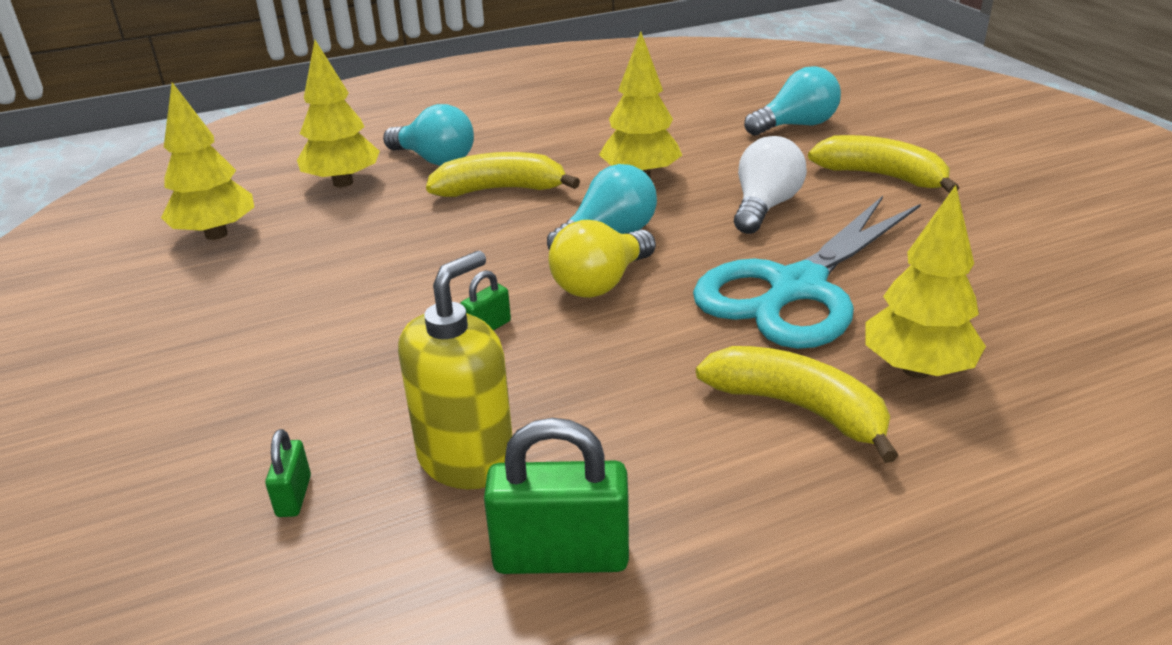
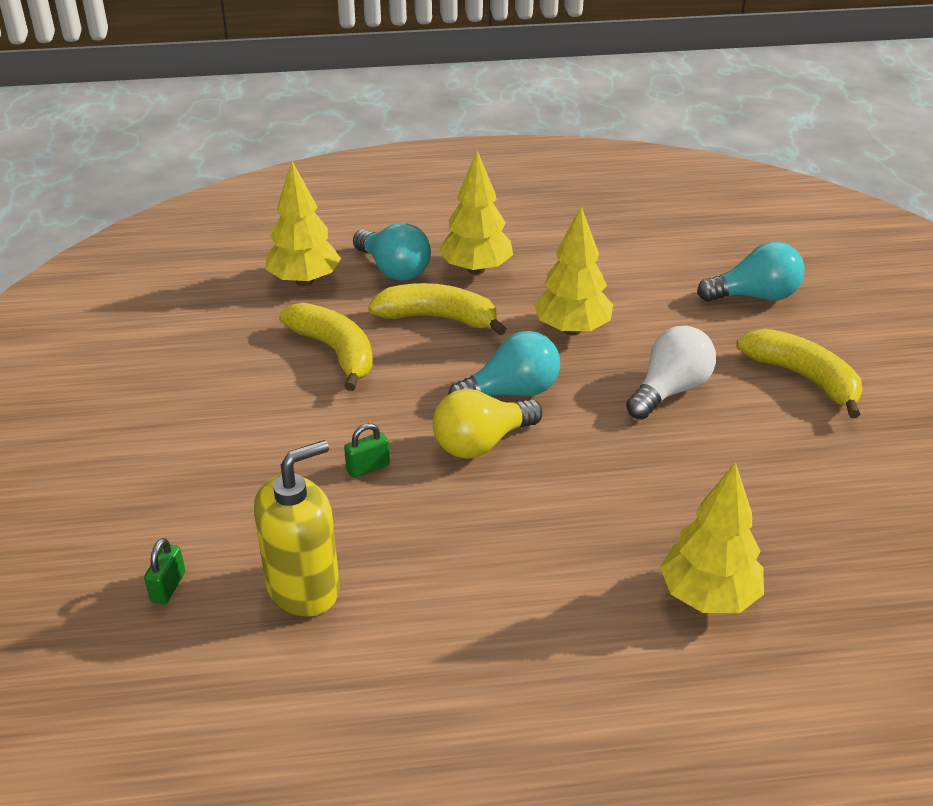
camera: 15 degrees right, 5 degrees up
(216, 234) = (182, 317): yellow tree -> yellow tree (476, 269)
(561, 556) = (340, 688): green padlock -> none
(796, 288) = (650, 488): turquoise scissors -> none
(797, 408) = (585, 608): yellow banana -> yellow banana (335, 352)

